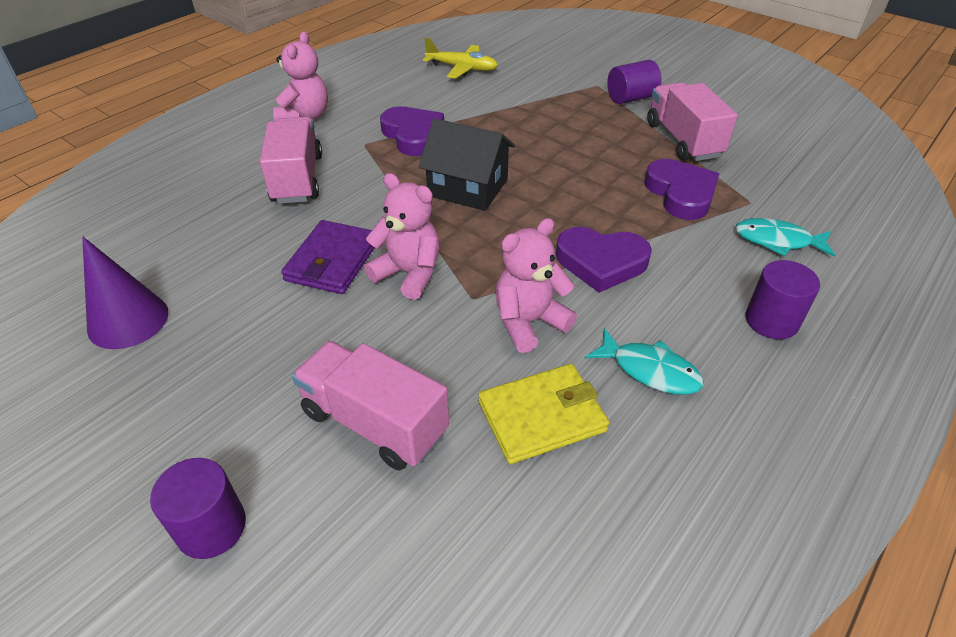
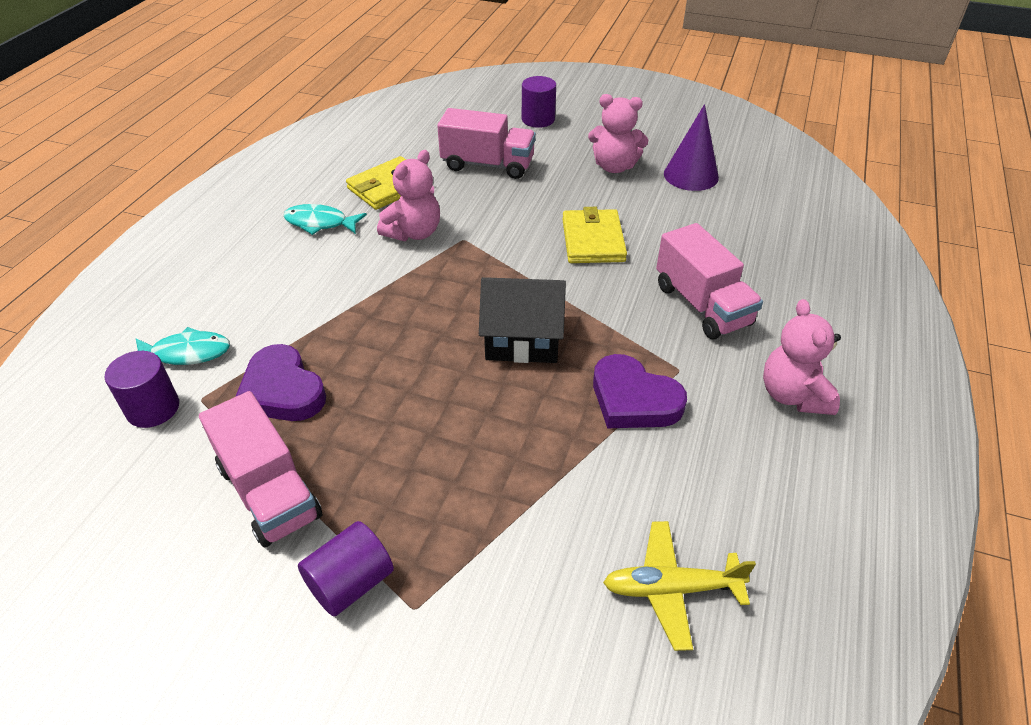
camera: 160 degrees right, 0 degrees up
(332, 261) = (593, 240): purple wallet -> yellow wallet
(409, 274) = (524, 245): pink teddy bear -> pink teddy bear (614, 166)
(601, 262) = (364, 290): purple heart -> none
(771, 321) = (219, 275): purple cylinder -> purple cylinder (153, 408)

